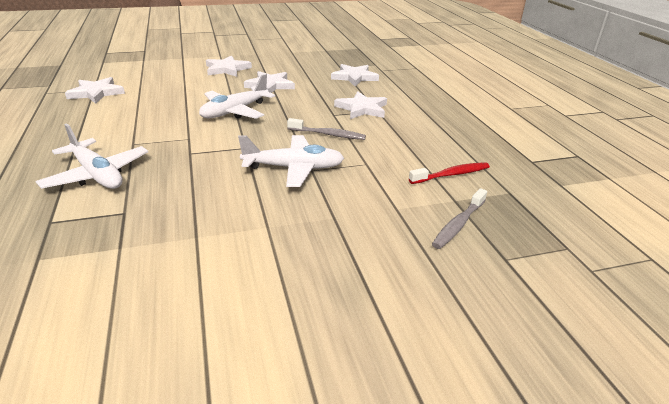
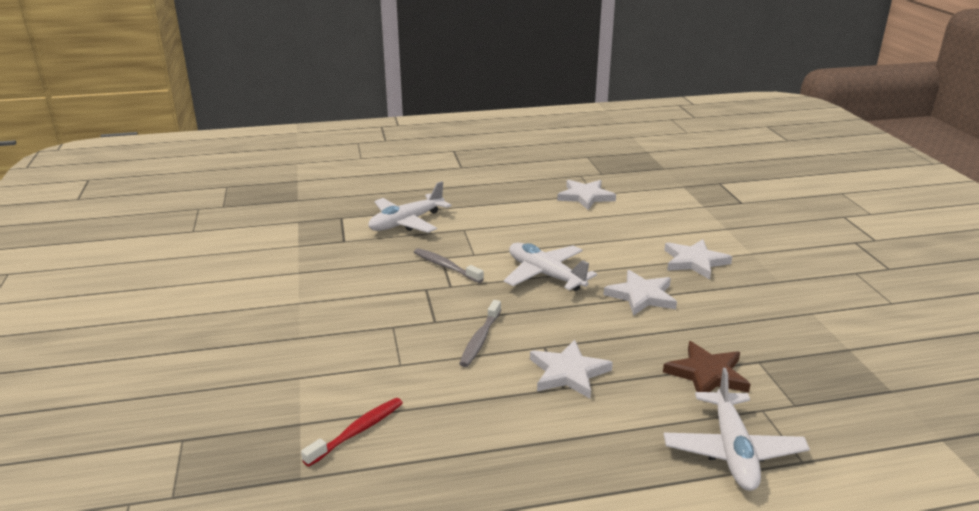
camera: 95 degrees right, 5 degrees down
(294, 168) = (398, 315): white plane -> white plane (732, 451)
(354, 77) = (707, 374): white star -> brown star
(451, 174) = (357, 431): red toothbrush -> red toothbrush turned 120 degrees counterclockwise
(458, 224) = (253, 417): grey toothbrush -> grey toothbrush (445, 266)

